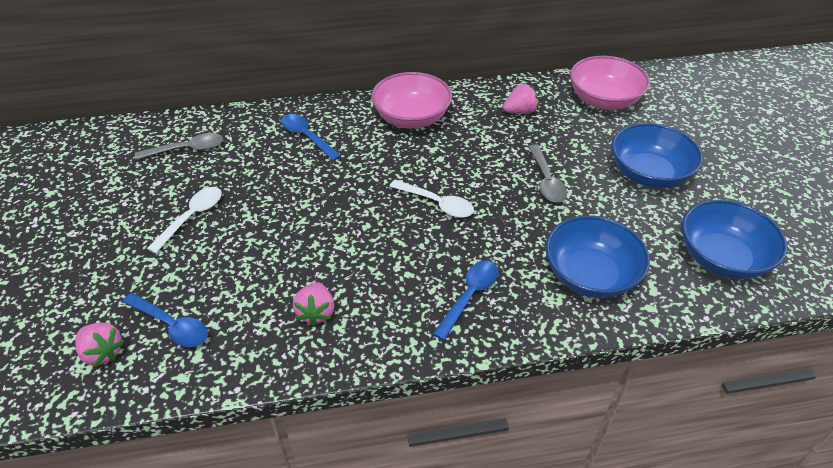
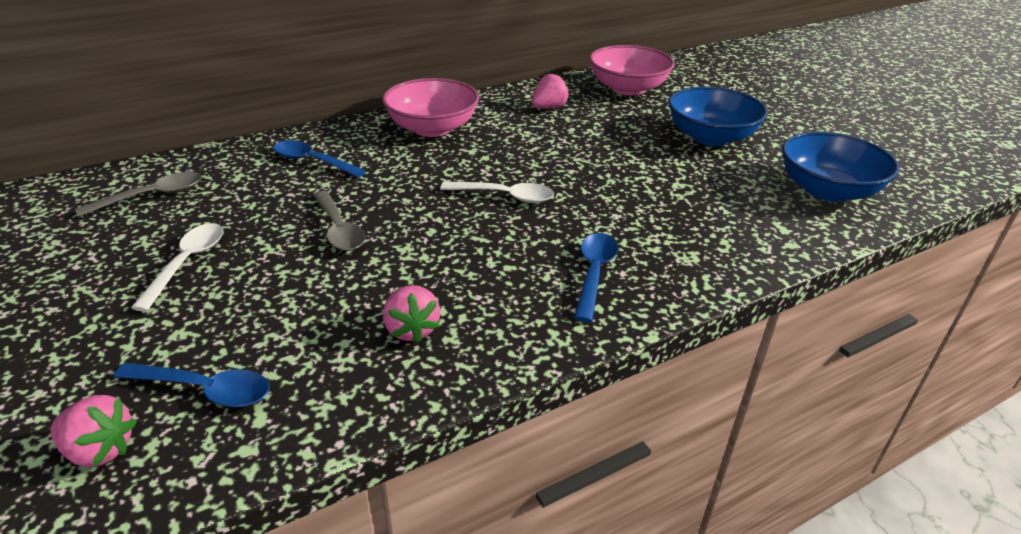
camera: 20 degrees left, 10 degrees down
(546, 181) = (613, 158): grey spoon -> grey spoon (339, 229)
(590, 275) = (712, 228): blue bowl -> none

